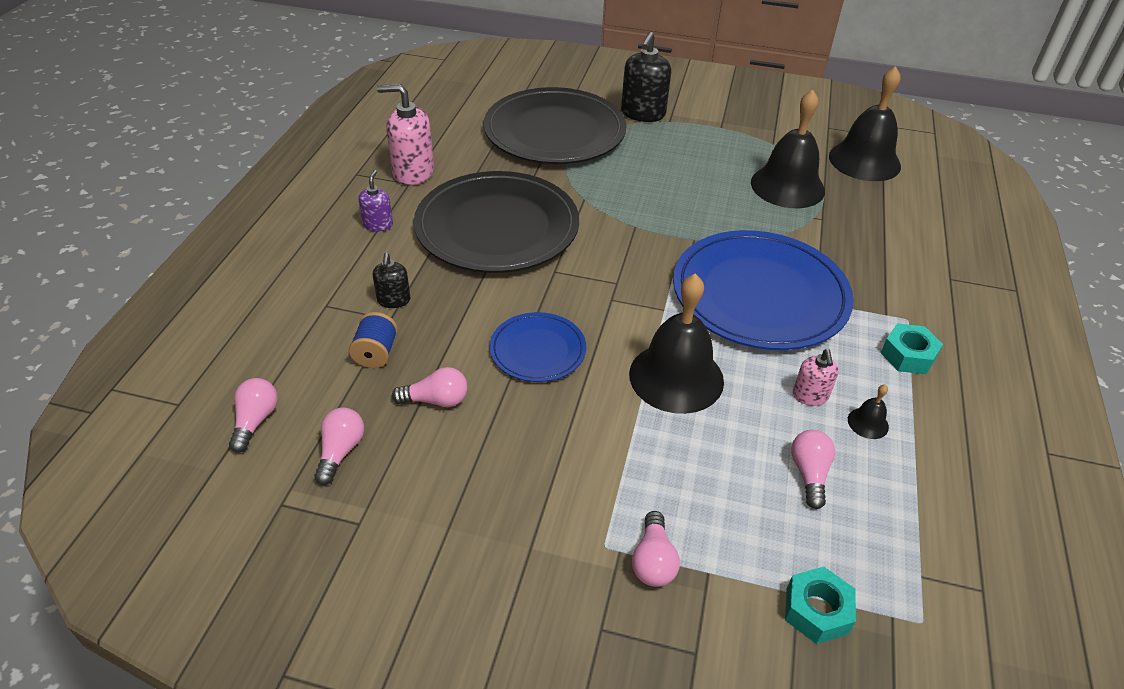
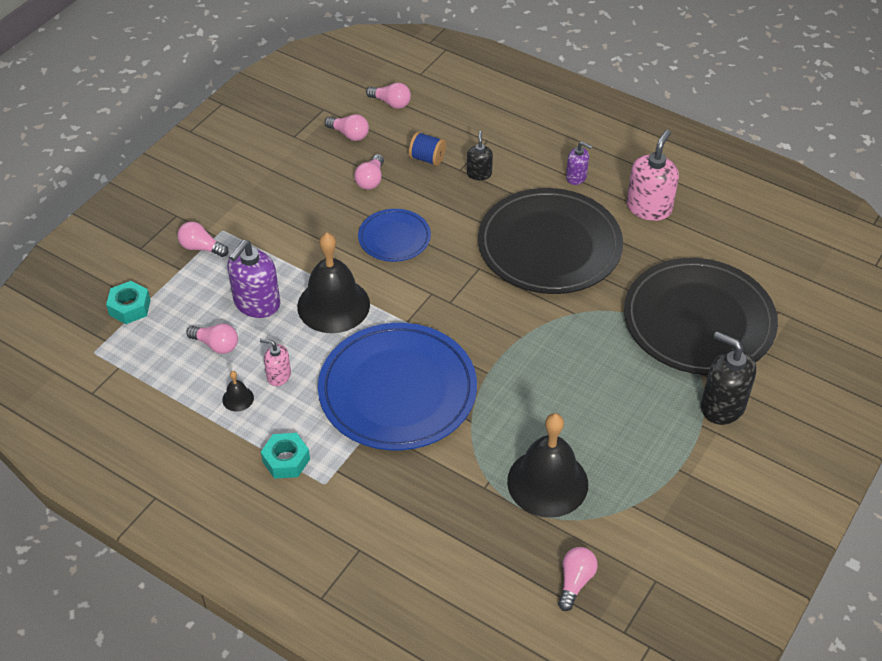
camera: 110 degrees right, 5 degrees up
(393, 300) = (479, 174): black soap dispenser -> black soap dispenser turned 75 degrees clockwise
(718, 454) = (257, 303): none -> purple soap dispenser
(864, 161) = (575, 582): black bell -> pink light bulb

